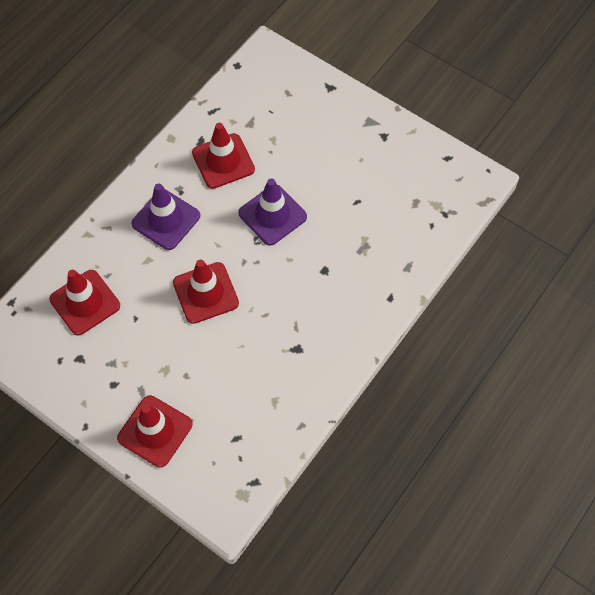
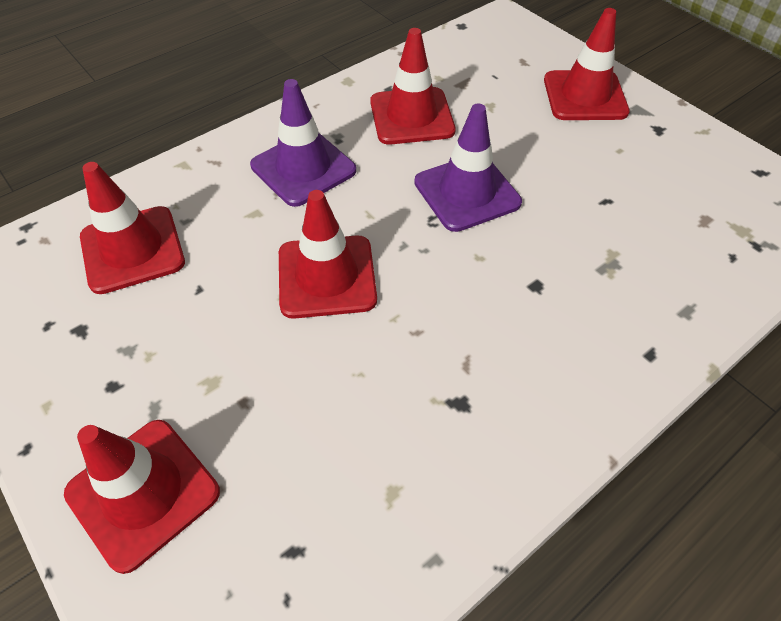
camera: 15 degrees right, 10 degrees down
(333, 117) = (585, 96): none -> red traffic cone

